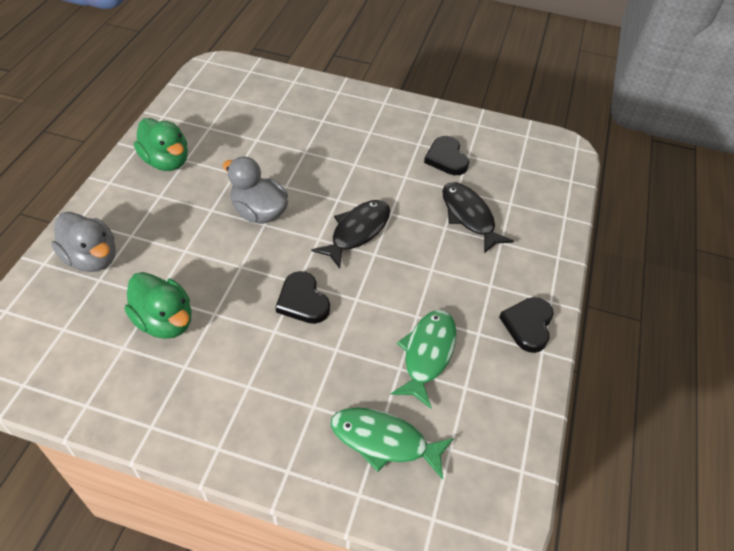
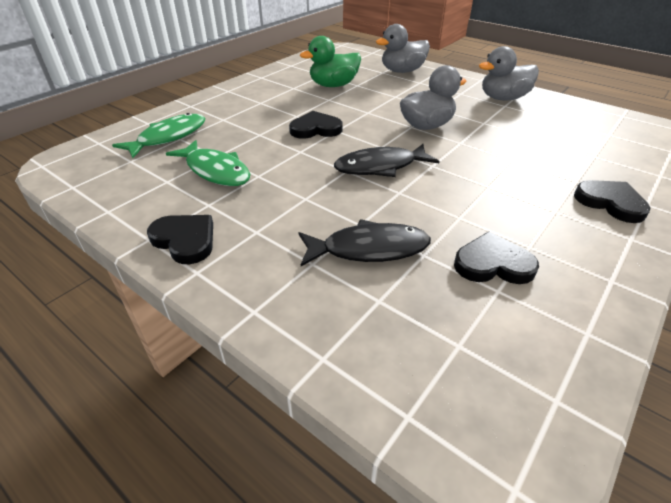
camera: 115 degrees right, 10 degrees down
(166, 161) = (503, 98): green duck -> grey duck
(346, 107) = (610, 203): none -> black heart
(357, 232) = (380, 167): black fish -> black fish turned 105 degrees clockwise

